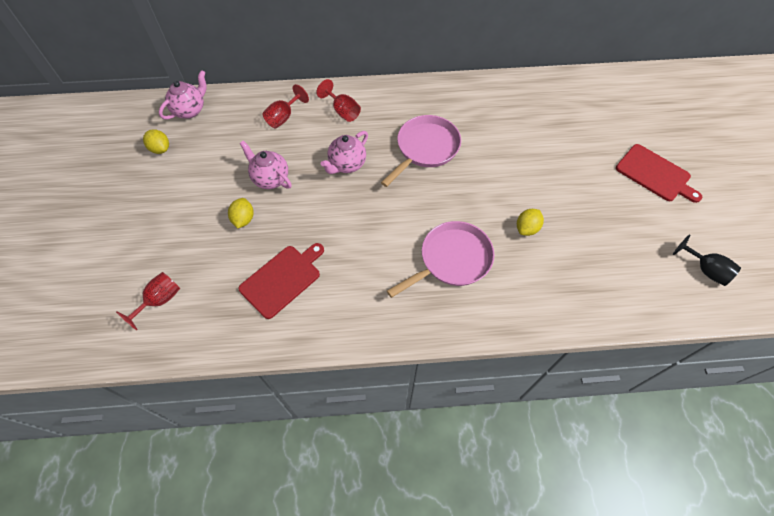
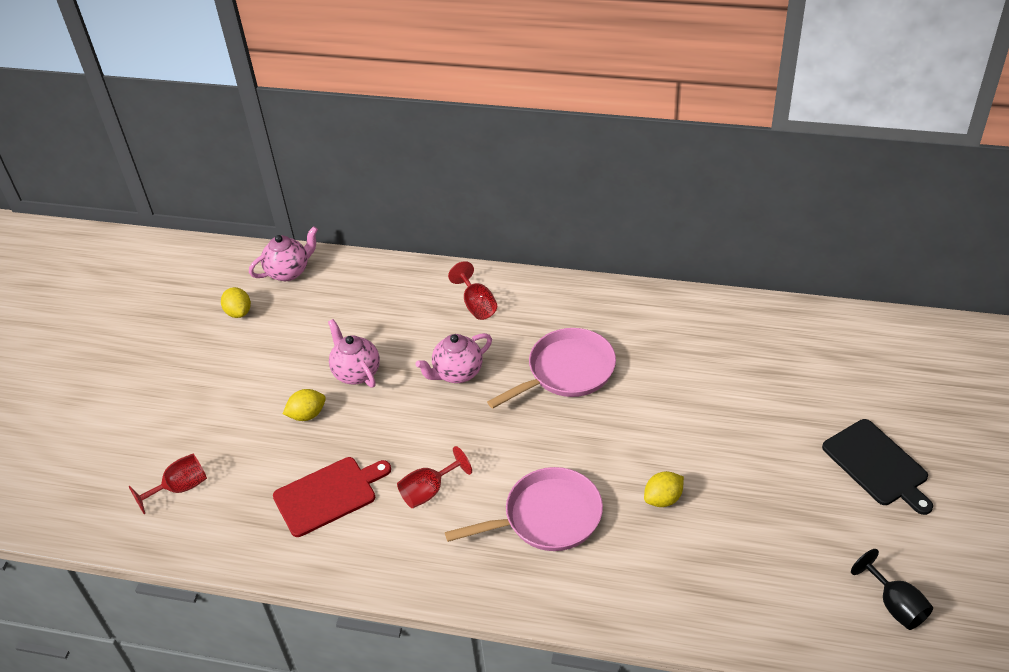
camera: 20 degrees right, 15 degrees down
(243, 219) = (307, 415): yellow lemon -> yellow lemon turned 45 degrees clockwise
(283, 117) = (399, 299): red goblet -> red goblet (429, 491)
(655, 174) = (877, 465): red cutting board -> black cutting board

